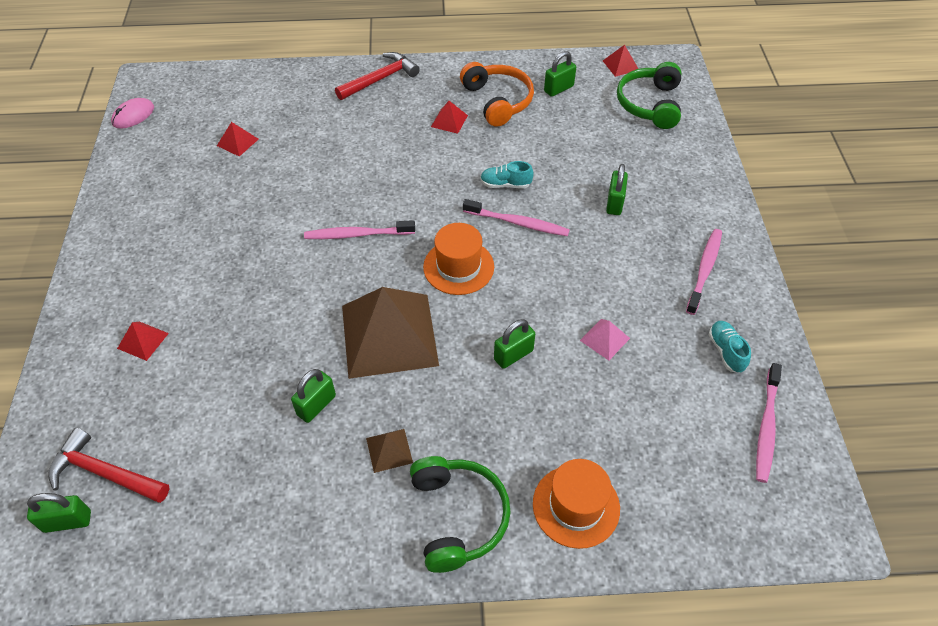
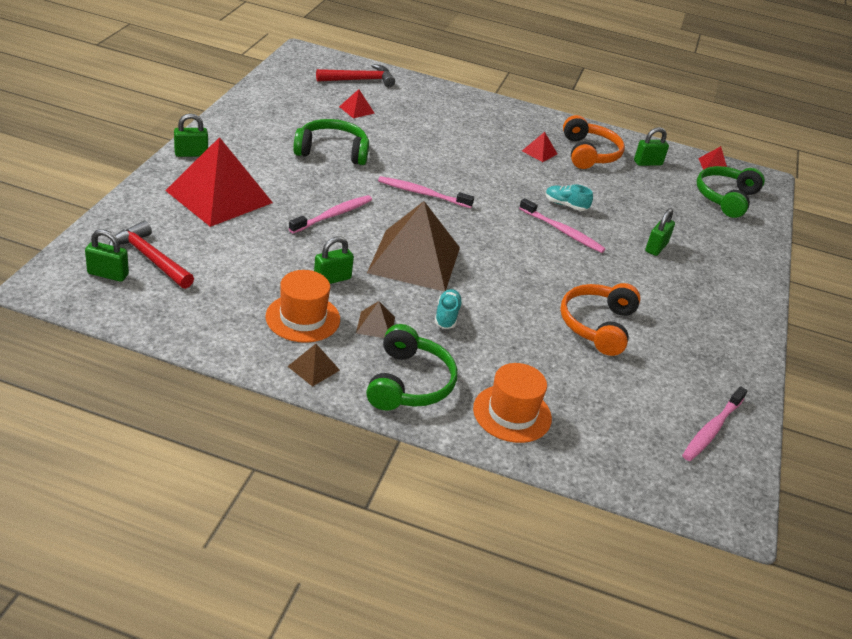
camera: 15 degrees right, 15 degrees down
(133, 115) = (283, 69): pink mouse -> none
(143, 340) = (219, 196): red pyramid -> red pyramid, size x2.46
(237, 216) = (332, 151): none -> green headphones
(352, 547) = (313, 368): none -> brown pyramid
(380, 79) = (495, 109): red hammer -> red hammer (359, 80)
(458, 267) = (496, 240): orange hat -> orange hat (303, 318)
(513, 355) = (511, 307): green padlock -> green padlock (191, 154)
(605, 339) = (597, 325): pink pyramid -> orange headphones
(704, 270) = (714, 315): pink toothbrush -> pink toothbrush (333, 215)
(726, 351) = (703, 371): turquoise shoe -> turquoise shoe (447, 316)

